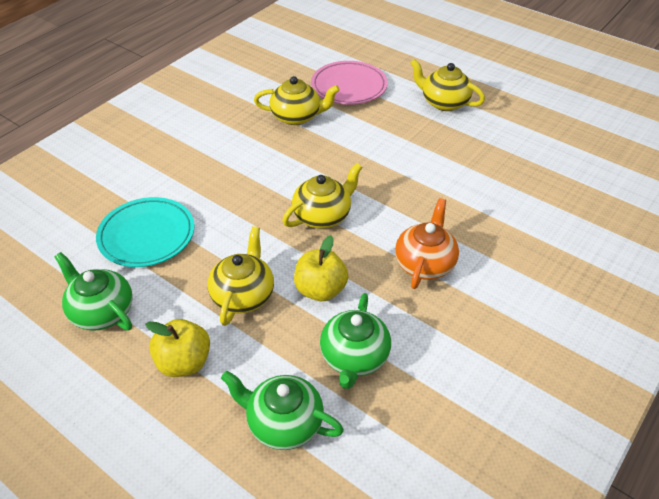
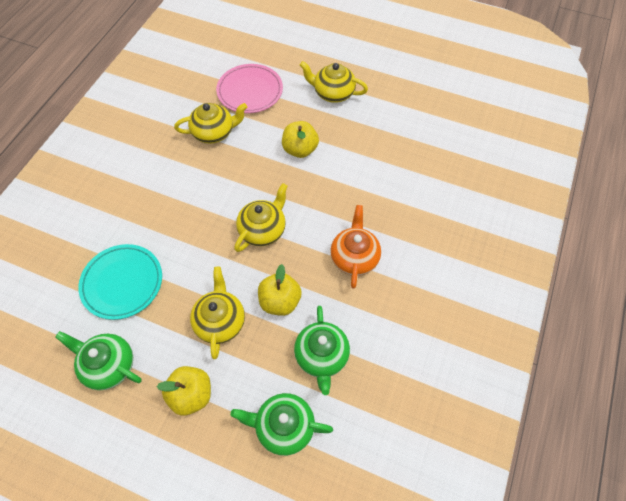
camera: 15 degrees left, 15 degrees up
(390, 148) = (300, 150): none -> yellow apple

